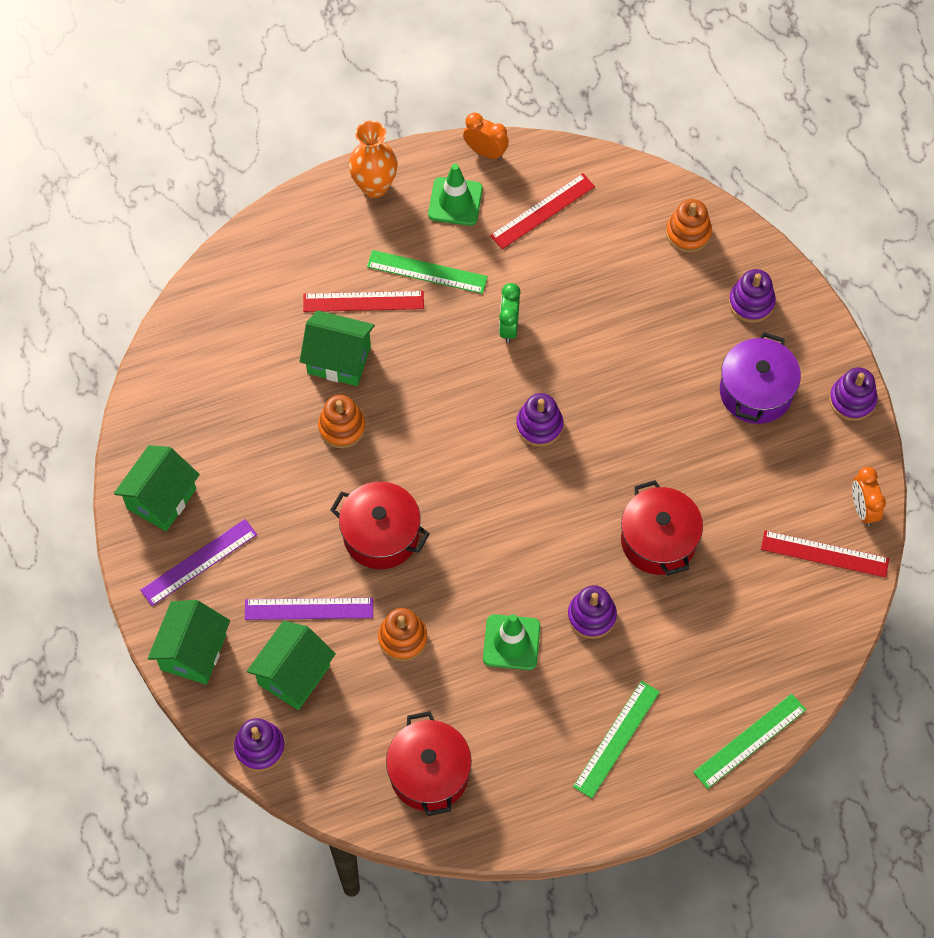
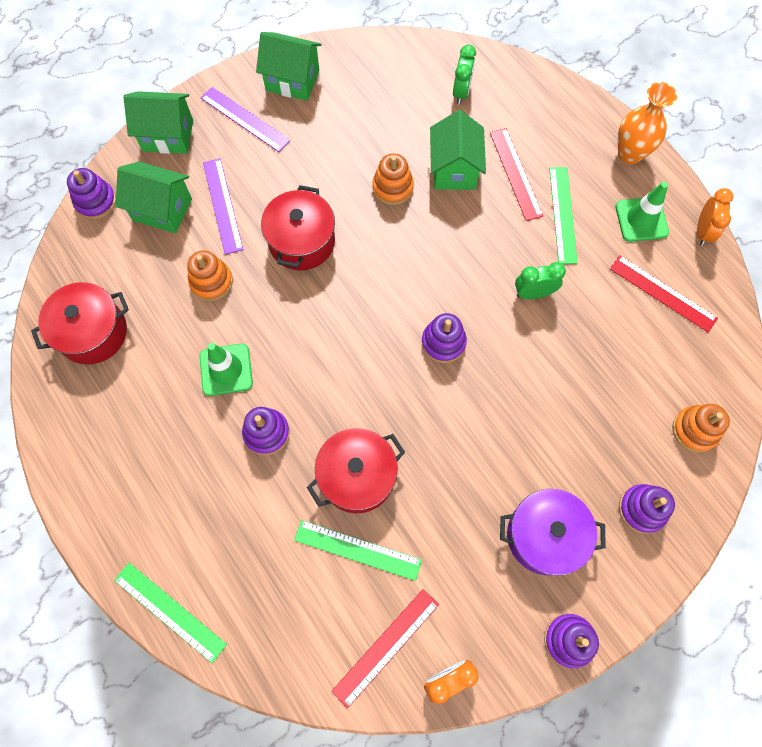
camera: 75 degrees right, 5 degrees up
(240, 325) = (461, 92): none -> green clock
(616, 739) = (150, 483): green ruler -> green ruler (357, 550)
(824, 554) = (386, 647): red ruler -> red ruler turned 45 degrees clockwise

